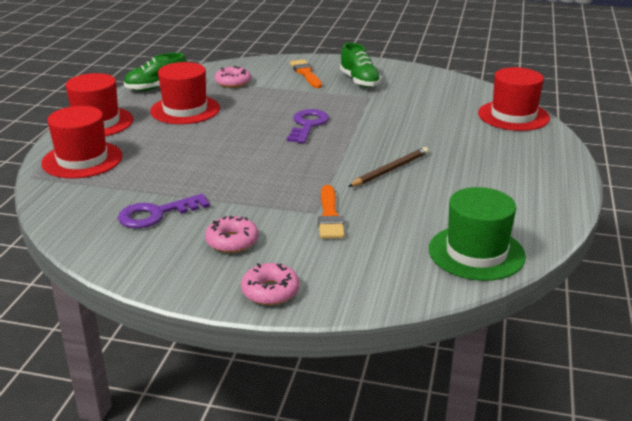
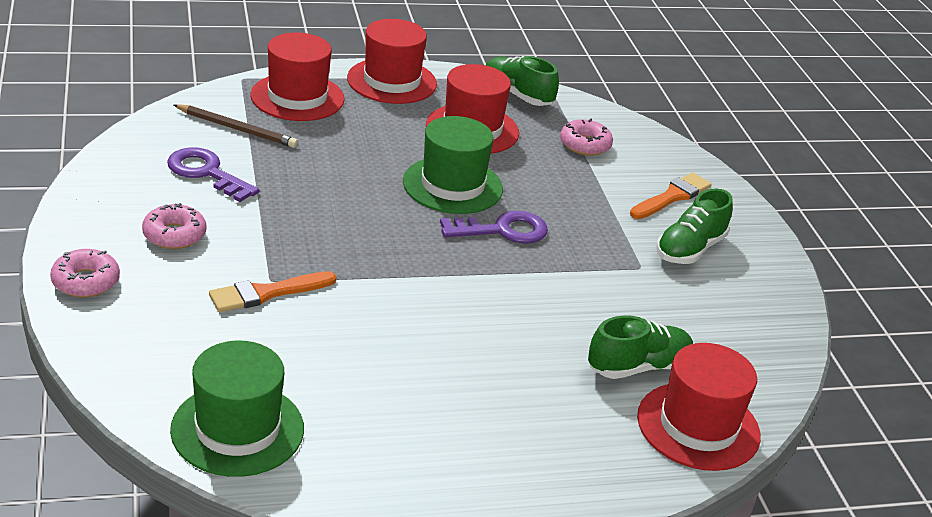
camera: 60 degrees right, 5 degrees up
(246, 129) = (452, 185): none -> green hat
(390, 170) = (419, 323): brown pencil -> brown pencil (237, 129)
(459, 118) = (638, 367): none -> green shoe

